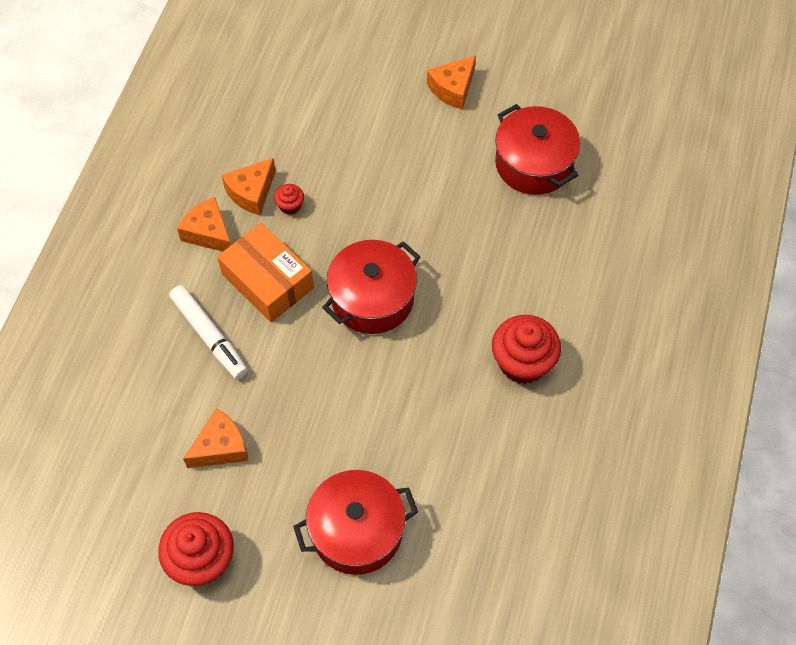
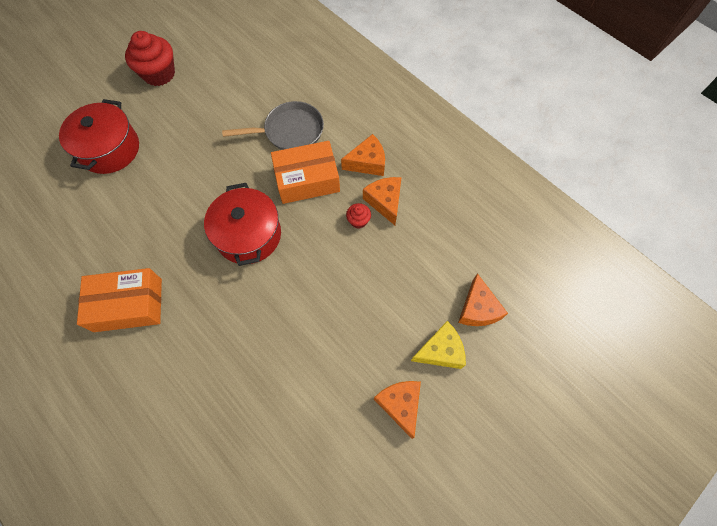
camera: 120 degrees right, 5 degrees up
(209, 336) = (290, 131): white marker -> grey pan
(221, 447) = (214, 107): orange cheese -> orange cheese (477, 309)
(384, 80) = (440, 351): none -> yellow cheese
(522, 362) = (128, 305): red cupcake -> orange box
(533, 163) = (282, 427): red pot -> none

